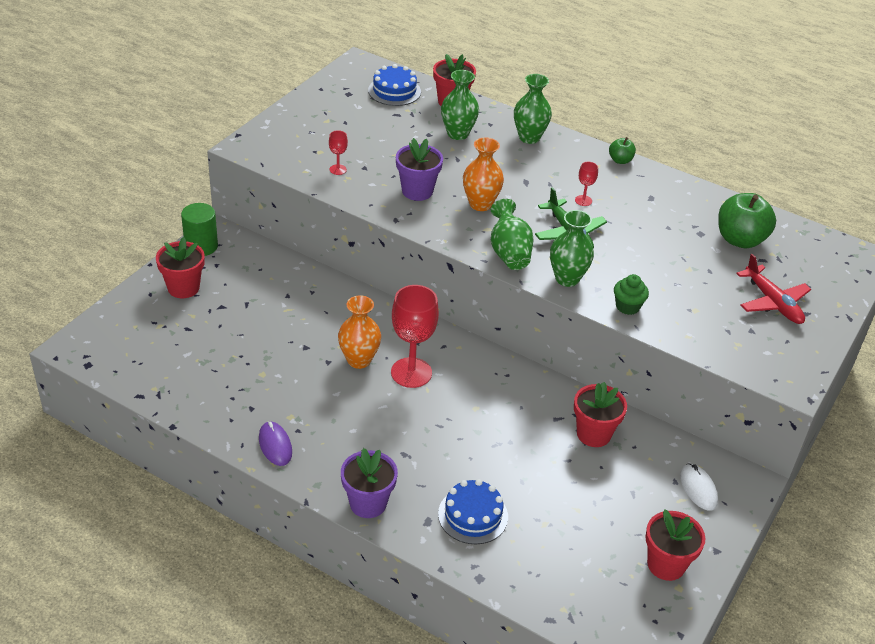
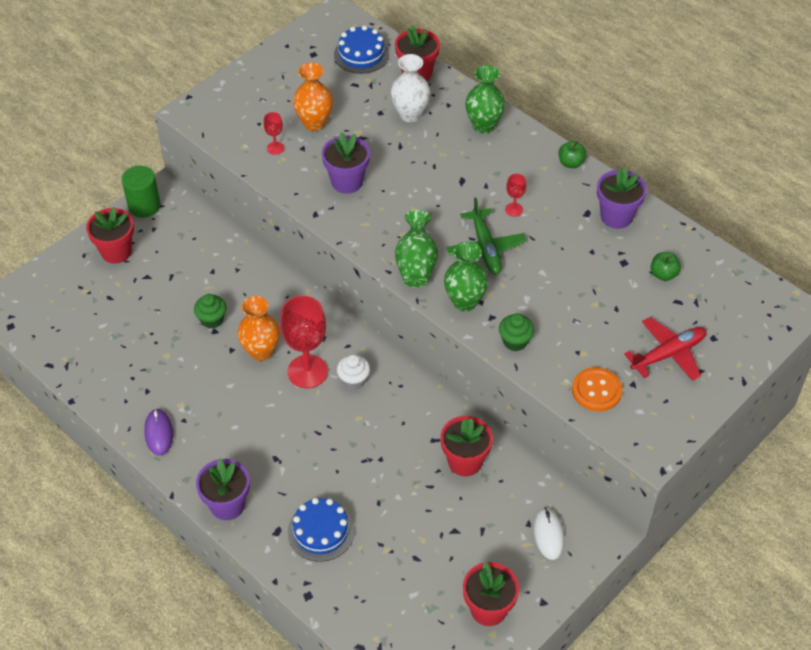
camera: 15 degrees right, 10 degrees up
(300, 337) = (212, 319): none -> green cupcake
(457, 134) = (410, 114): green vase -> white vase
(460, 375) = (354, 380): none -> white cupcake
(480, 204) = (406, 203): orange vase -> orange vase (314, 123)
(678, 198) = (616, 216): none -> purple flower pot
(720, 339) = (596, 390): none -> orange button
(740, 239) = (663, 274): green apple -> green apple, size x0.51
(773, 302) = (668, 354): red plane -> red plane turned 105 degrees counterclockwise

